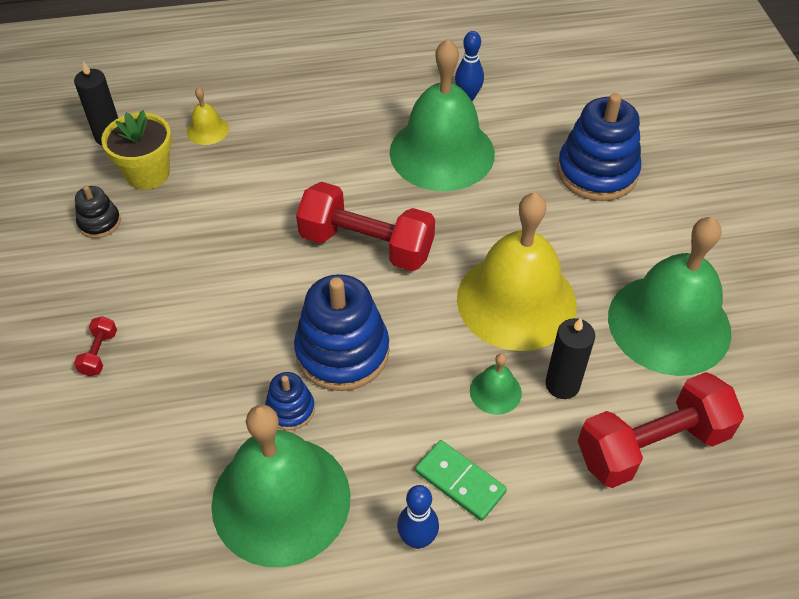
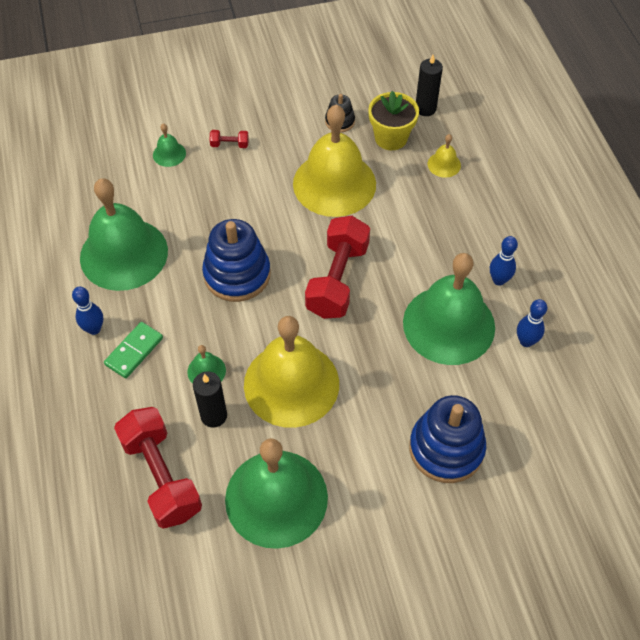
camera: 85 degrees right, 5 degrees up
(91, 436) = (169, 154): none -> green bell
(209, 236) = (334, 183): none -> yellow bell
(290, 409) = (189, 250): blue stacking toy -> none
(387, 106) = (499, 280): none -> blue bowling pin

